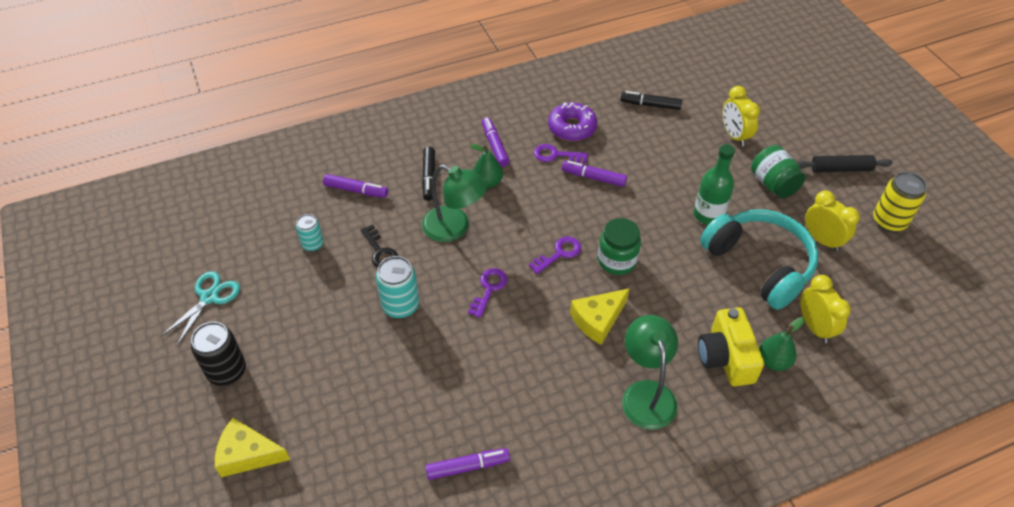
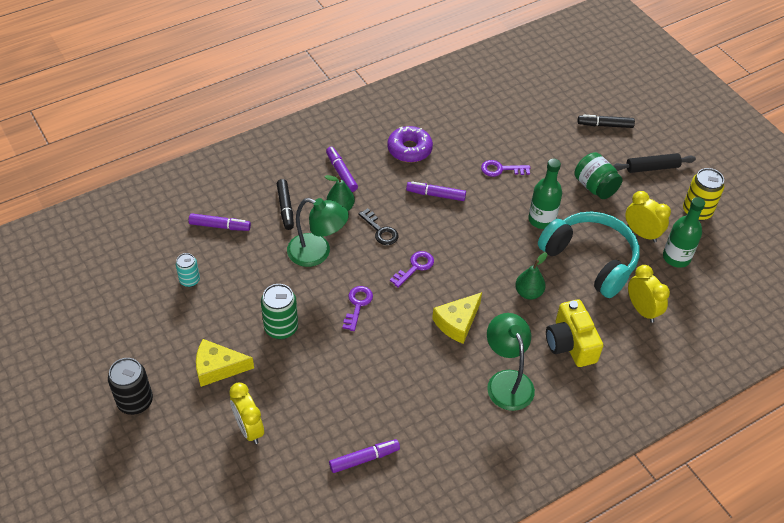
camera: 10 degrees left, 0 degrees up
(209, 297) = (103, 338): turquoise scissors -> none
(247, 454) = (170, 470): yellow cheese -> yellow cheese (218, 368)
(380, 251) = (253, 281): black key -> black key (380, 230)
(400, 306) = (281, 328): turquoise can -> green can
(556, 155) = (399, 176): purple key -> purple key (501, 169)
(617, 260) = (467, 268): green jar -> none
(650, 105) = (478, 122): black marker -> black marker (605, 125)
(734, 135) = (556, 145): yellow clock -> yellow clock (249, 429)
(773, 361) = (610, 342): green pear -> green pear (528, 293)
(860, 271) = (676, 257): none -> green bottle

